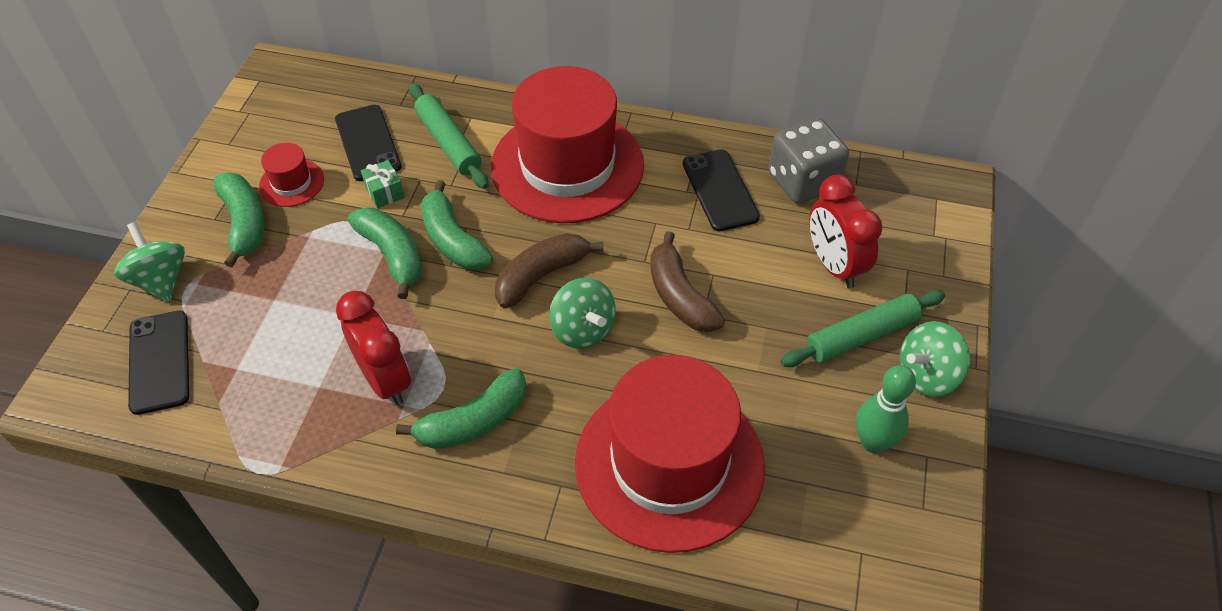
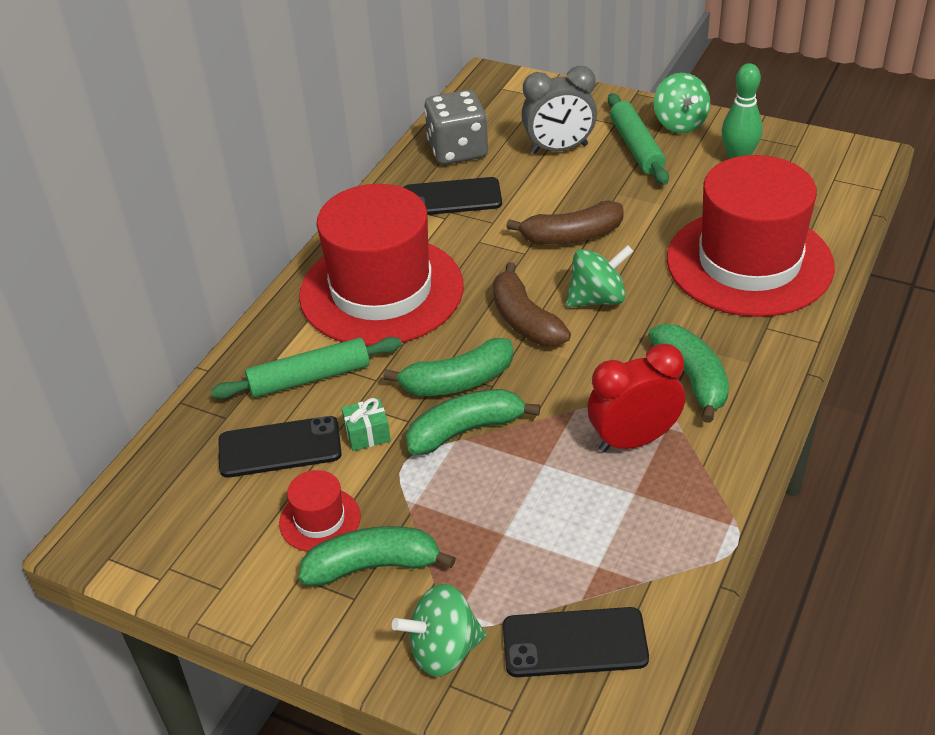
camera: 75 degrees left, 10 degrees down
(834, 265) = (559, 149): red clock -> grey clock

